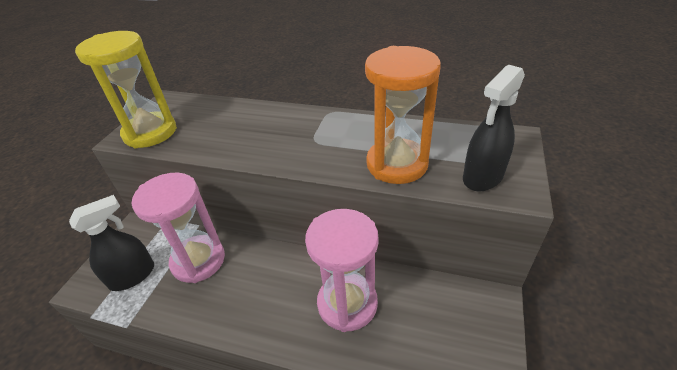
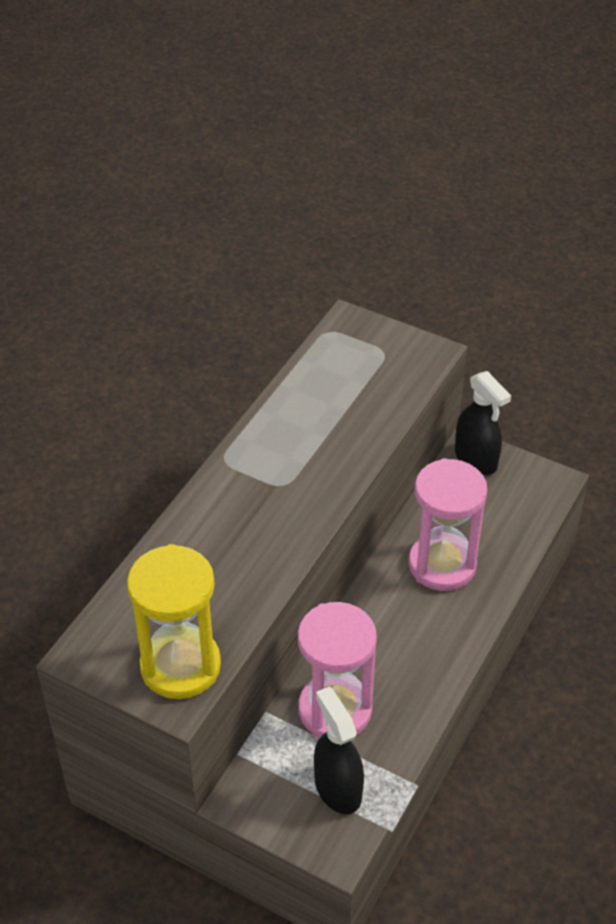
camera: 80 degrees left, 5 degrees up
(397, 164) = (358, 423): orange hourglass -> none
(482, 177) = (402, 368): black spray bottle -> black spray bottle (476, 459)

